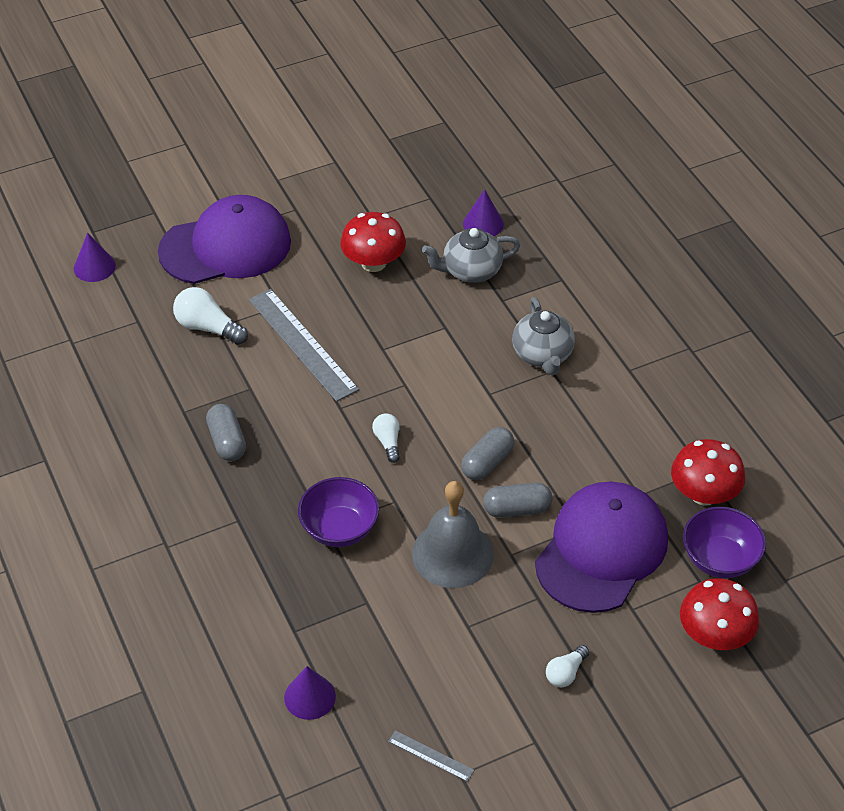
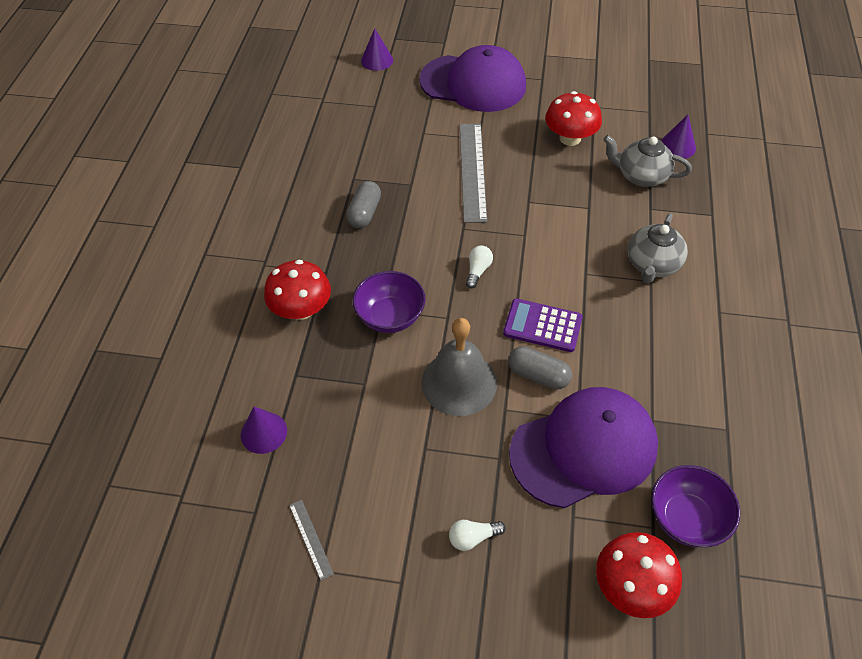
camera: 35 degrees right, 5 degrees up
(208, 327) = (417, 130): white light bulb -> none
(487, 463) = (542, 326): grey capsule -> purple calculator
(704, 494) = (713, 451): red mushroom -> red mushroom (301, 309)

